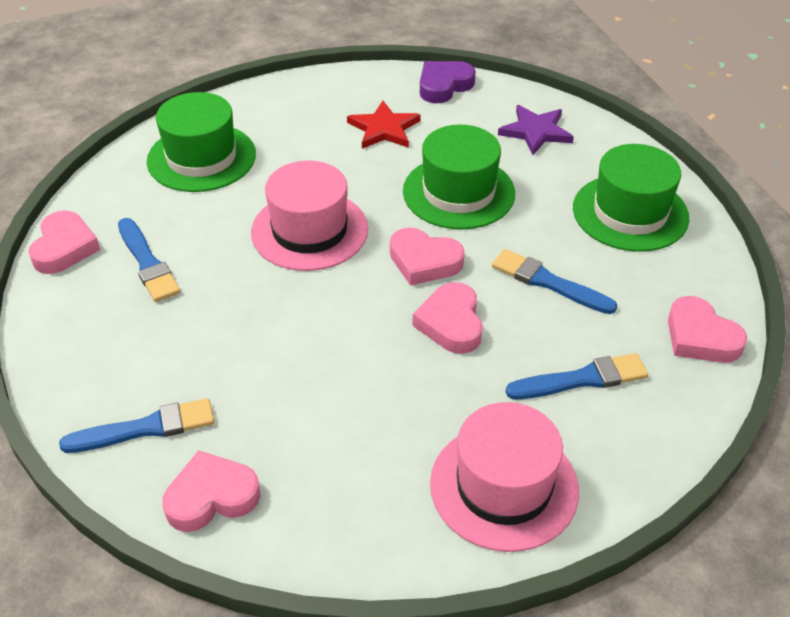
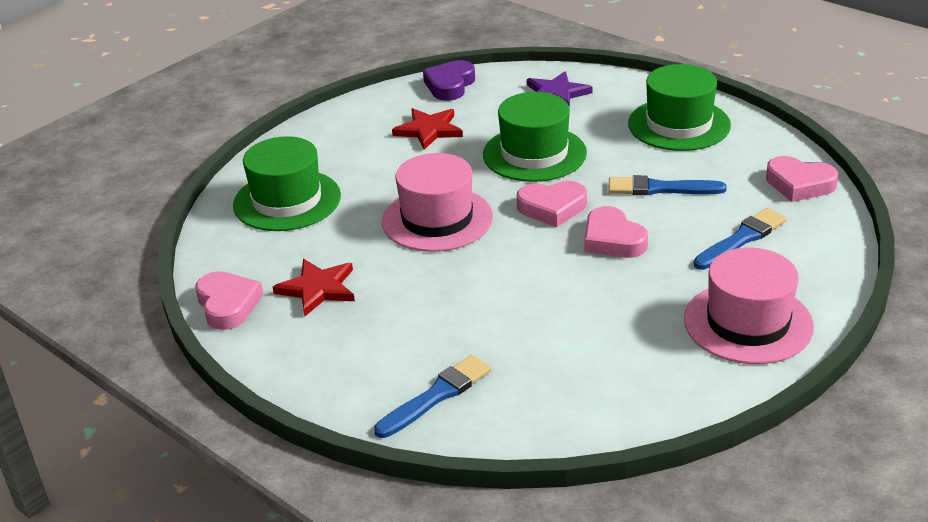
camera: 25 degrees left, 10 degrees down
(147, 263) = (318, 289): blue brush -> red star
(211, 497) = (537, 416): pink heart -> none

